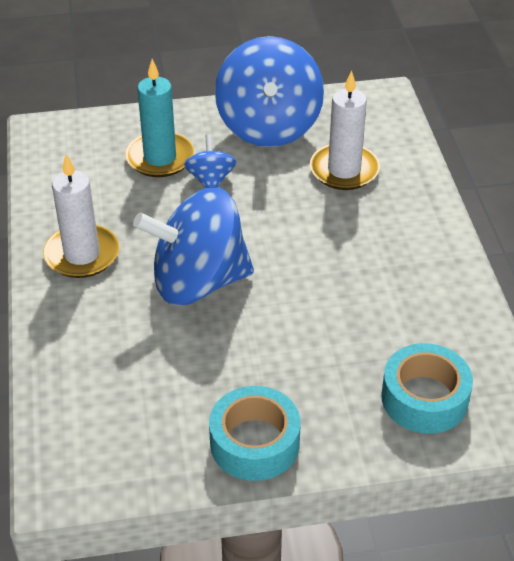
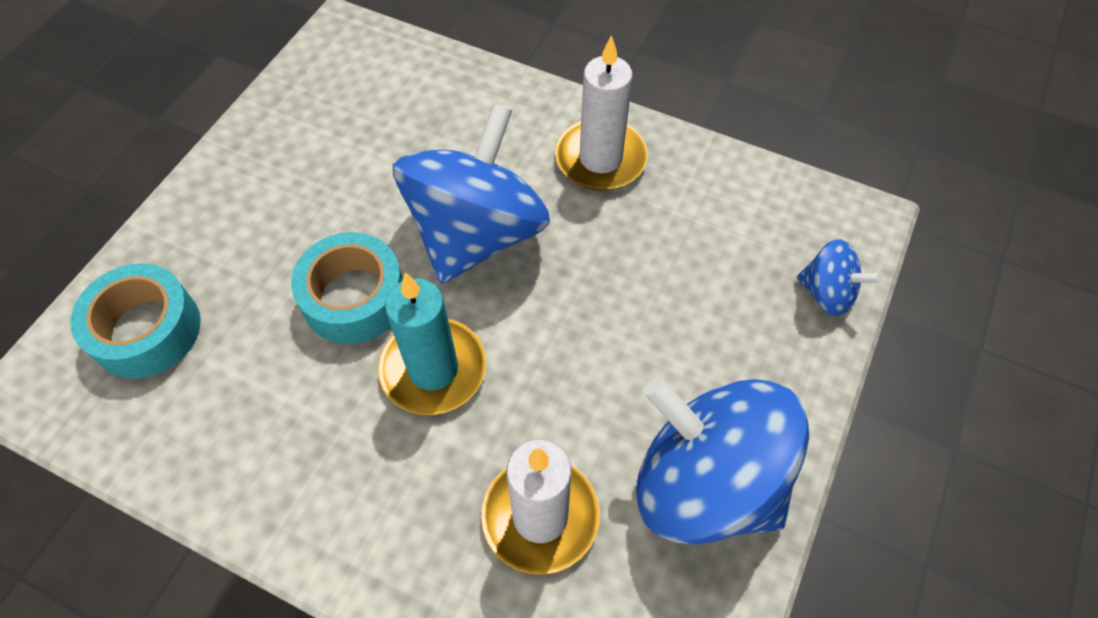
camera: 125 degrees right, 15 degrees up
(160, 158) = (721, 311): turquoise candle -> turquoise candle (433, 369)
(210, 180) = (637, 341): blue spinning top -> blue spinning top (827, 293)
(254, 443) = (249, 167): turquoise tape -> turquoise tape (354, 298)

